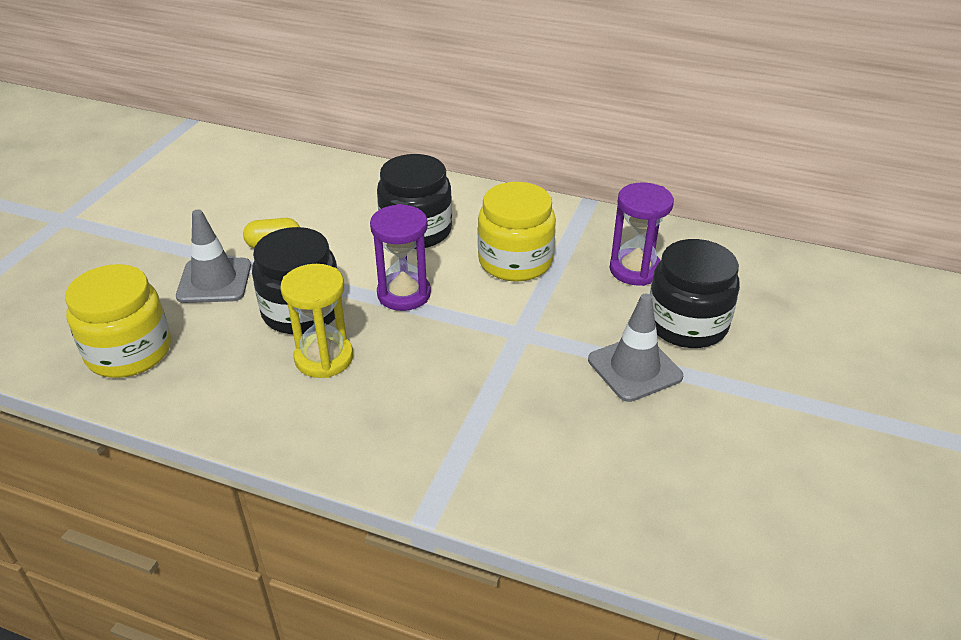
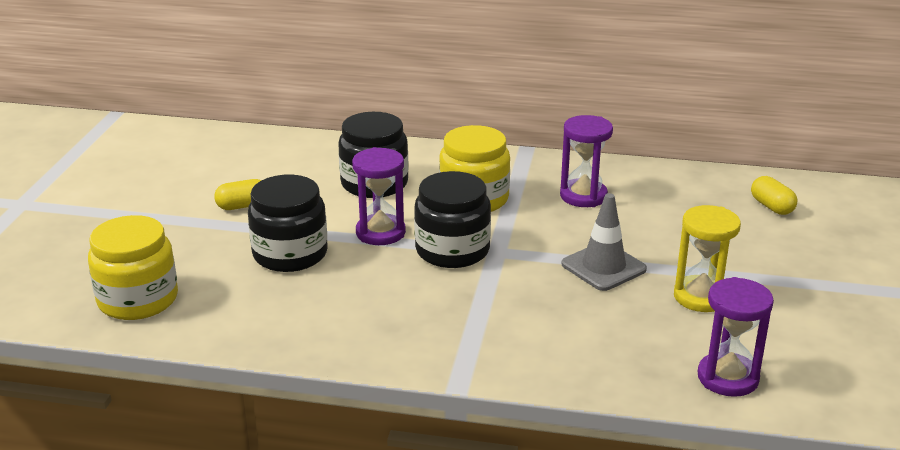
camera: 10 degrees left, 10 degrees down
(214, 281) = (196, 239): grey traffic cone -> none
(324, 358) = (325, 286): yellow hourglass -> yellow hourglass (701, 297)
(687, 324) = (639, 231): black jar -> black jar (452, 250)
(745, 550) = (727, 378): none -> purple hourglass
(847, 307) = (771, 207): none -> yellow capsule

